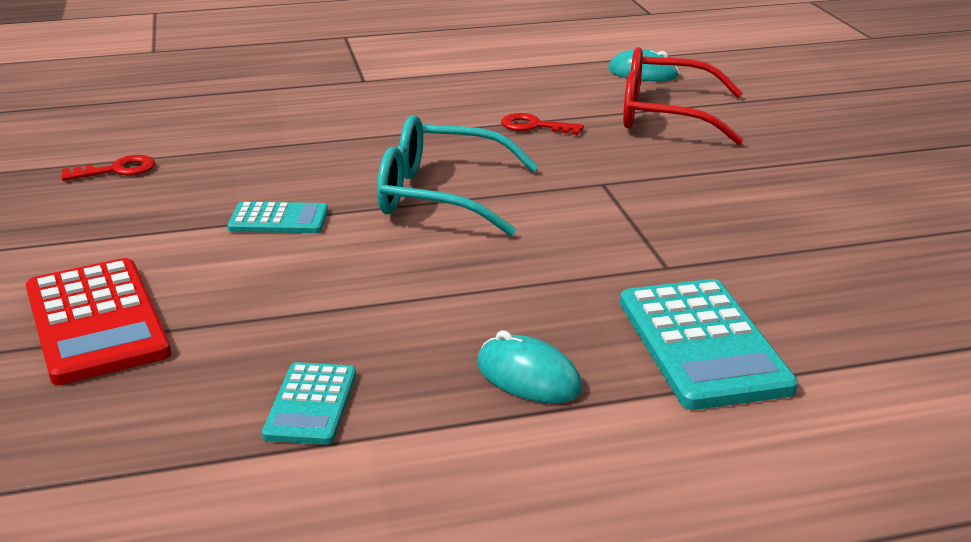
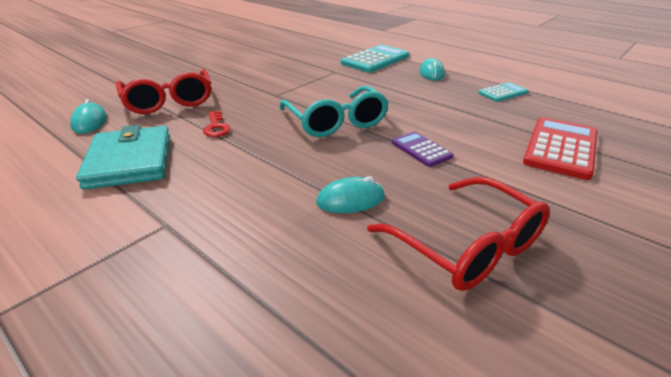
camera: 125 degrees left, 5 degrees up
(117, 170) = (467, 246): red key -> red glasses
(265, 149) = (350, 200): none -> turquoise mouse
(278, 220) = (421, 149): turquoise calculator -> purple calculator
(504, 80) = (130, 161): none -> turquoise wallet

